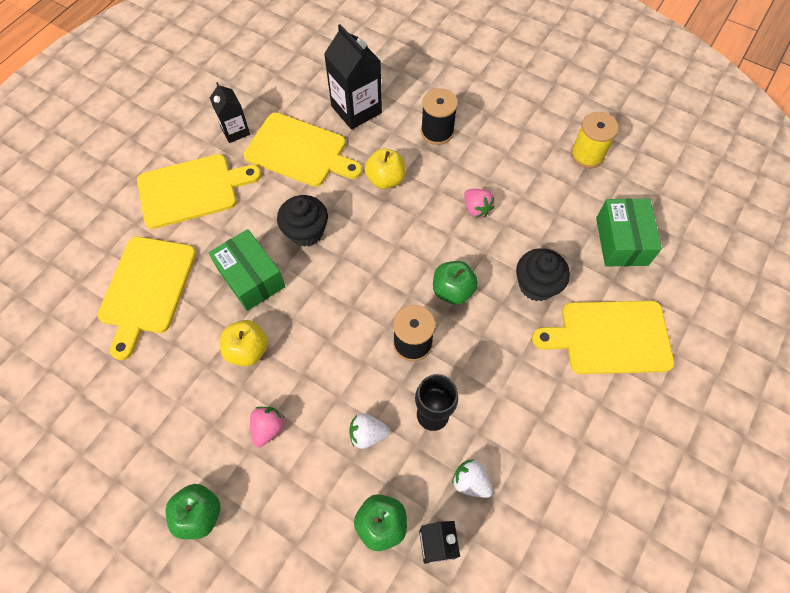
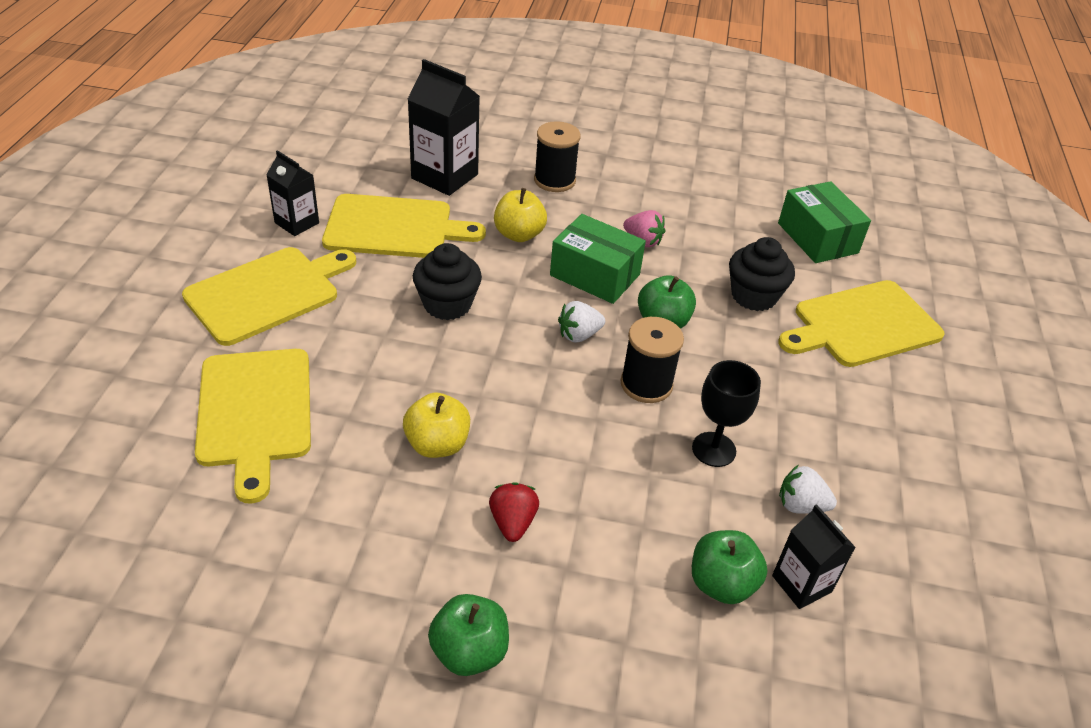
camera: 25 degrees left, 20 degrees down
(251, 278) = (400, 367): green box -> green box (595, 275)
(268, 428) = (513, 522): pink strawberry -> red strawberry
(367, 434) = (647, 492): white strawberry -> white strawberry (579, 335)
(587, 155) = (733, 171): yellow spool -> none

